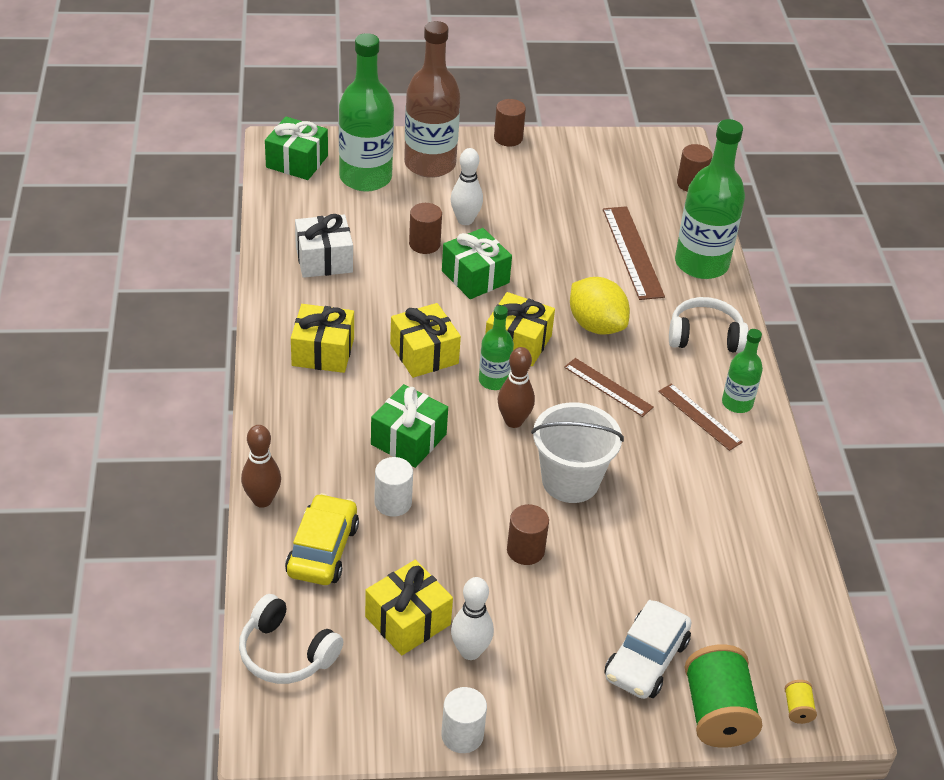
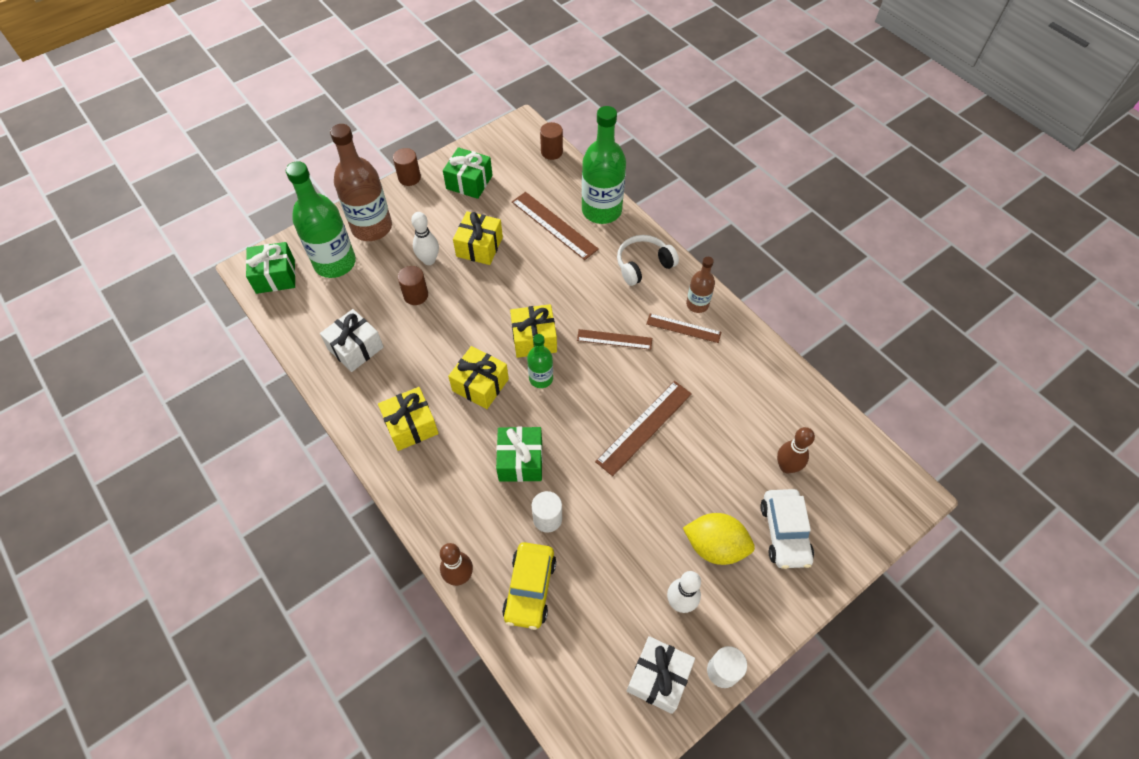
camera: 30 degrees left, 15 degrees up
(286, 653) = (567, 690): white headphones -> none
(322, 550) = (530, 588): yellow car -> yellow car turned 150 degrees counterclockwise
(388, 699) = (658, 678): none -> white gift
(408, 620) = (625, 606): yellow gift -> yellow gift (479, 247)
(475, 277) = (469, 302): green gift -> green gift (469, 182)
(513, 421) = (576, 403): brown bowling pin -> brown bowling pin (786, 466)
(525, 550) = (656, 499): brown cylinder -> none
(570, 481) = (644, 427): white bucket -> brown ruler
(596, 325) = (573, 295): yellow lemon -> yellow lemon (715, 546)
(717, 714) = (850, 543): green spool -> none
(737, 403) = (697, 304): green bottle -> brown bottle
(797, 709) = (889, 508): yellow spool -> none

